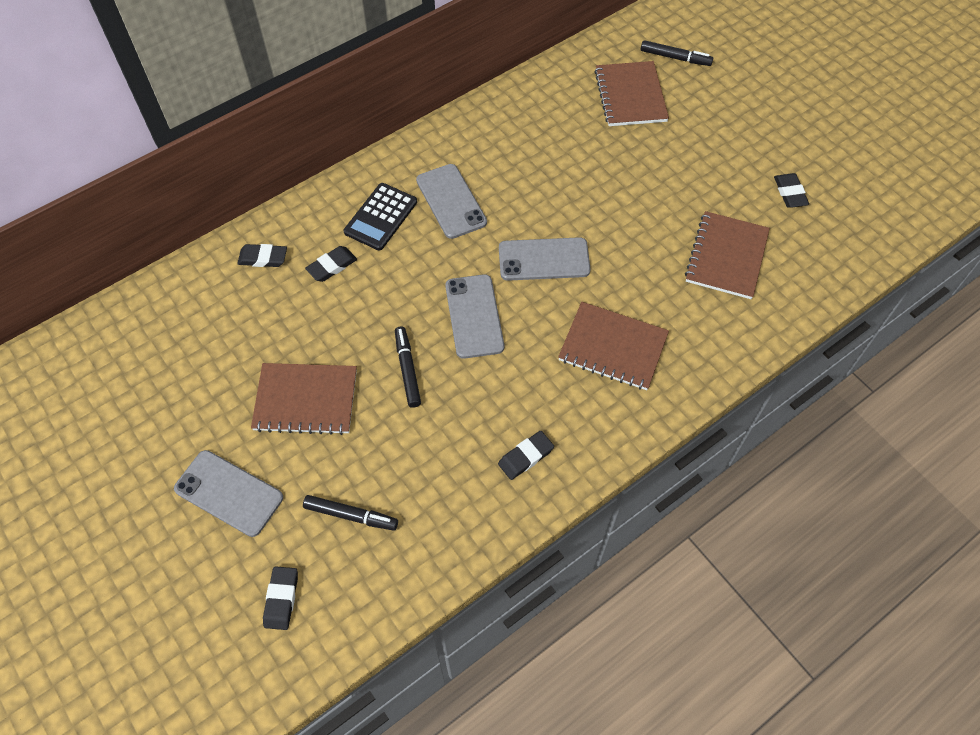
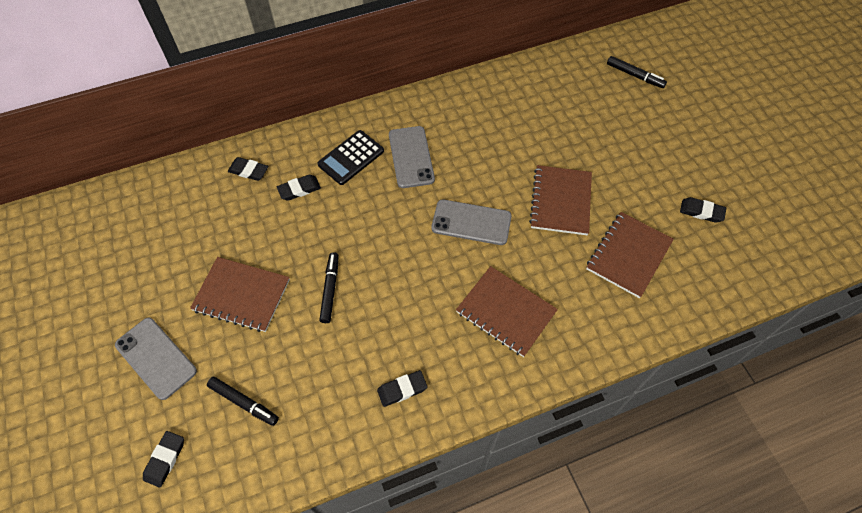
camera: 15 degrees right, 0 degrees up
(474, 316) = (398, 257): grey phone -> none
(630, 96) = (587, 100): brown notebook -> brown notebook (561, 201)
(790, 193) = (701, 212): black eraser -> black eraser turned 75 degrees counterclockwise

